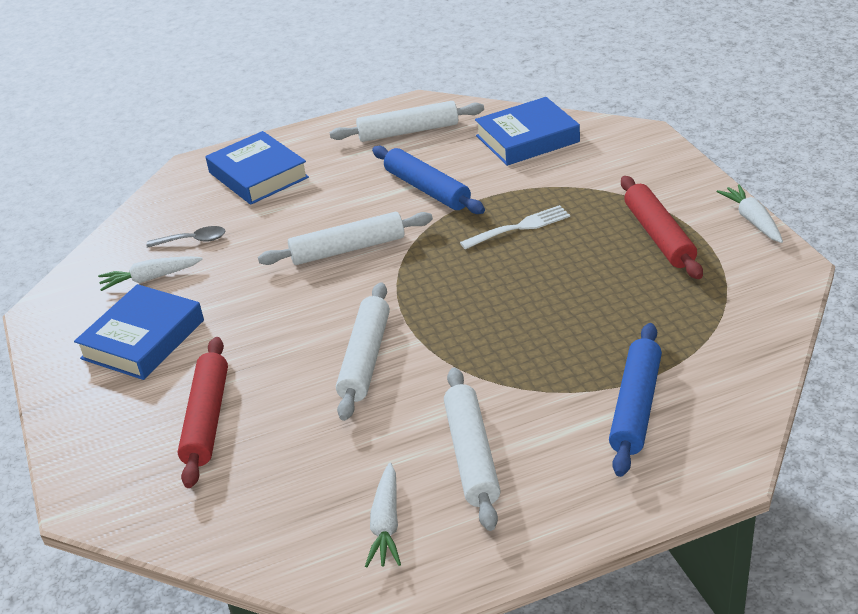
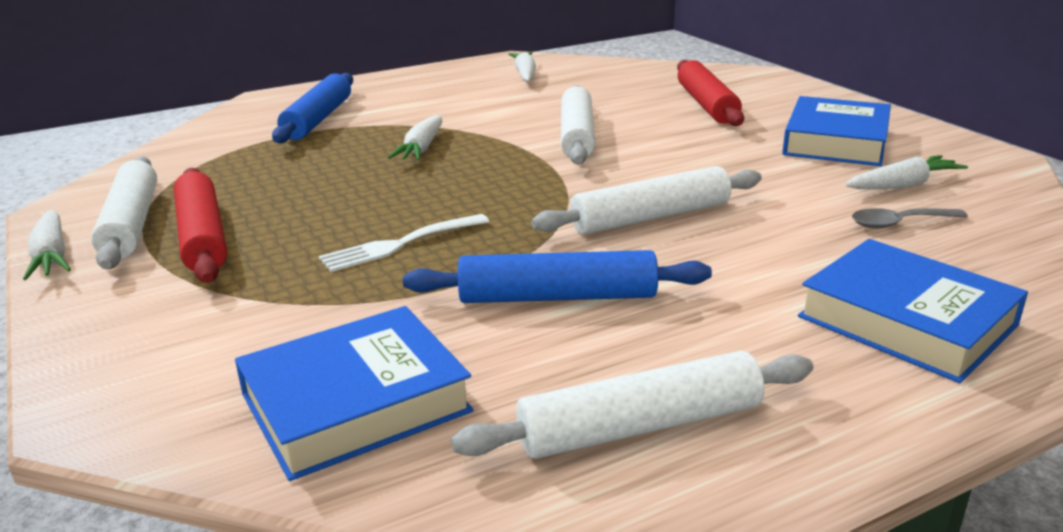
camera: 170 degrees right, 10 degrees down
(427, 189) = (557, 296): blue rolling pin -> blue rolling pin turned 45 degrees counterclockwise
(471, 455) = (464, 97): white rolling pin -> white rolling pin (131, 224)
(515, 342) = (421, 148): none -> white carrot

